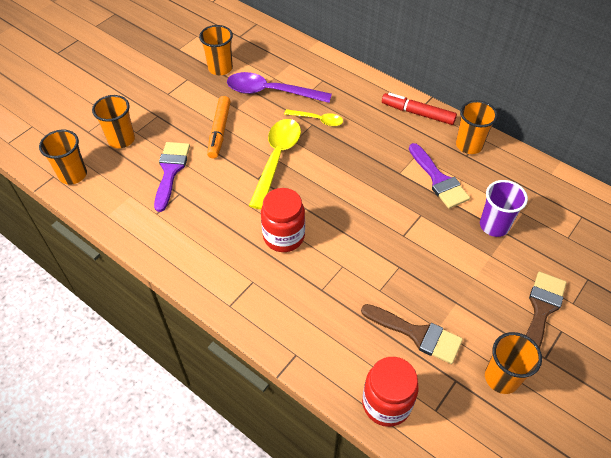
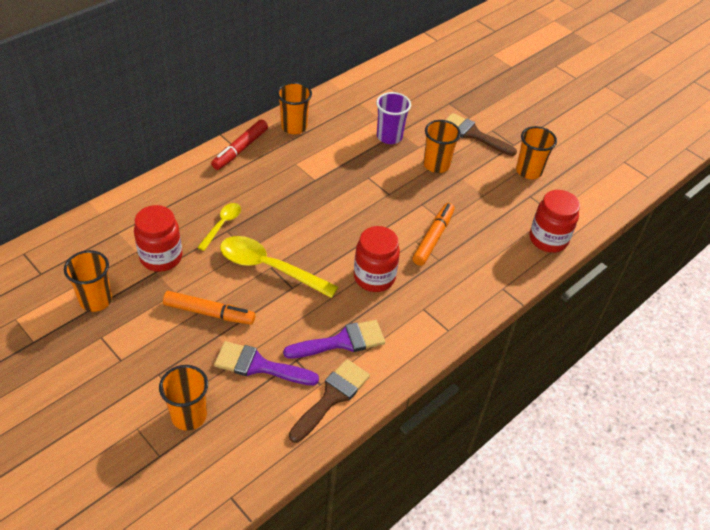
camera: 85 degrees left, 5 degrees down
(73, 175) = (235, 473): orange cup -> orange cup (436, 165)
(271, 92) = (161, 257): purple spoon -> red jar
(351, 282) = (433, 238): none -> orange marker
(417, 334) = (489, 208): brown brush -> brown brush (332, 397)
(438, 180) = (330, 156): purple brush -> purple brush (341, 341)

